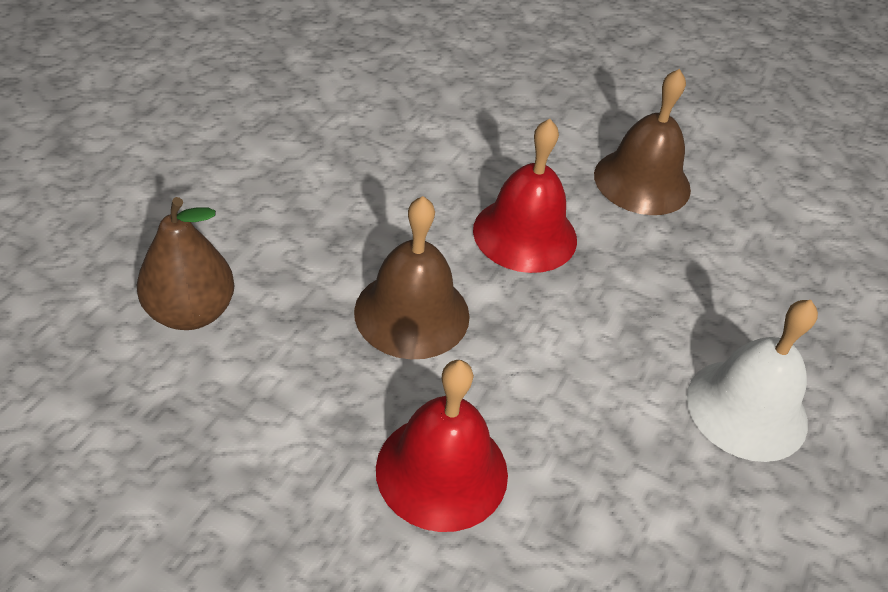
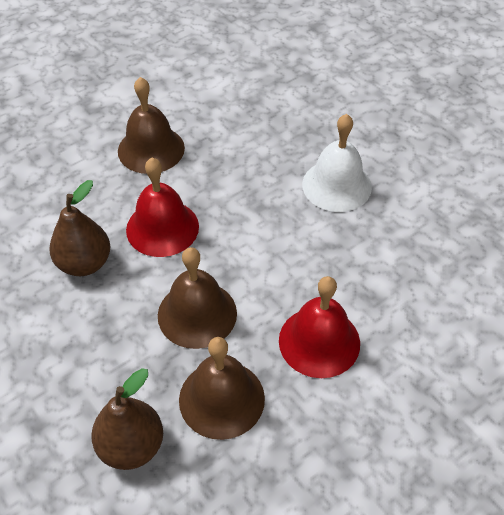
camera: 60 degrees left, 5 degrees up
(294, 382) = (221, 399): none -> brown bell
(425, 183) = (84, 263): none -> brown pear

